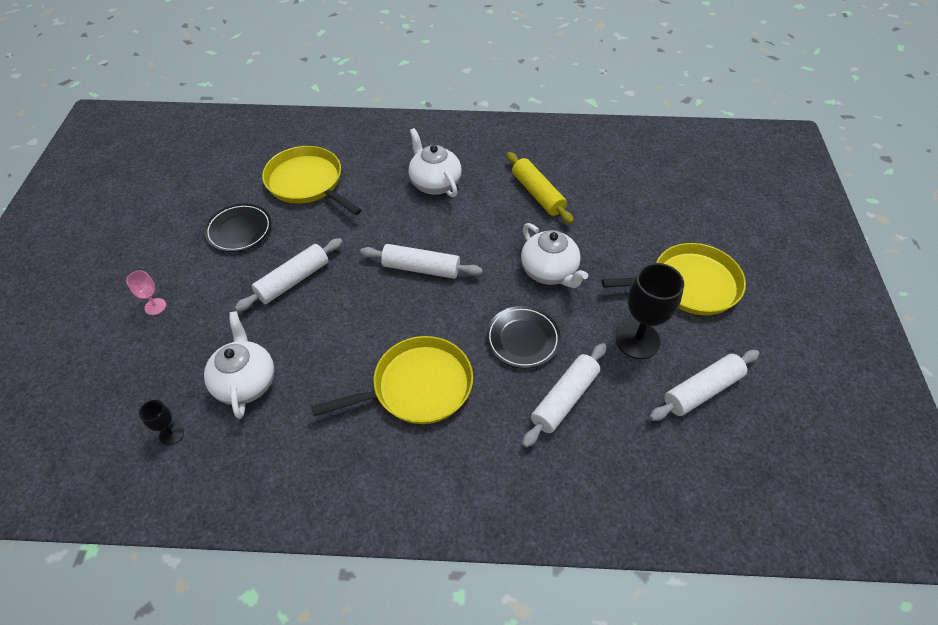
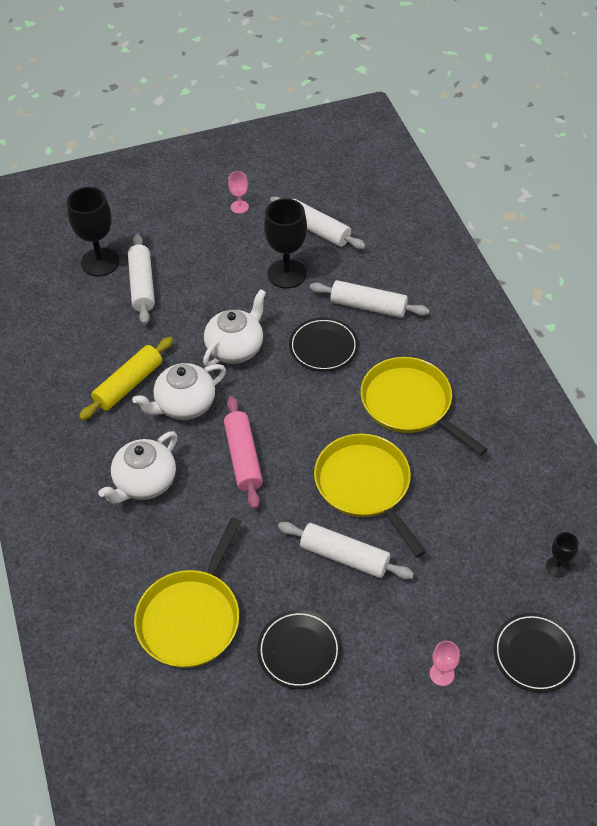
camera: 110 degrees left, 0 degrees up
(117, 376) = (534, 654): none -> black plate
(246, 382) = (477, 536): white teapot -> white teapot (184, 405)
(421, 268) = (276, 449): white rolling pin -> white rolling pin (142, 285)
(425, 245) = (243, 457): none -> pink rolling pin
(690, 285) = (208, 251): yellow pan -> yellow pan (365, 486)
(694, 204) = (100, 262): none -> black goblet
(756, 329) = (239, 207): none -> pink goblet

